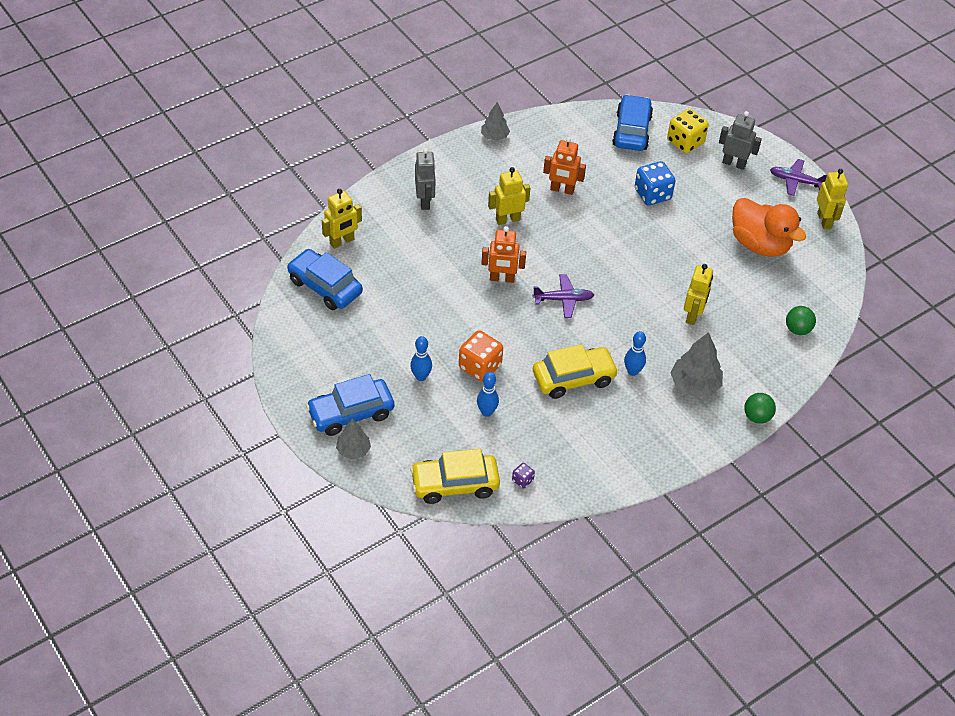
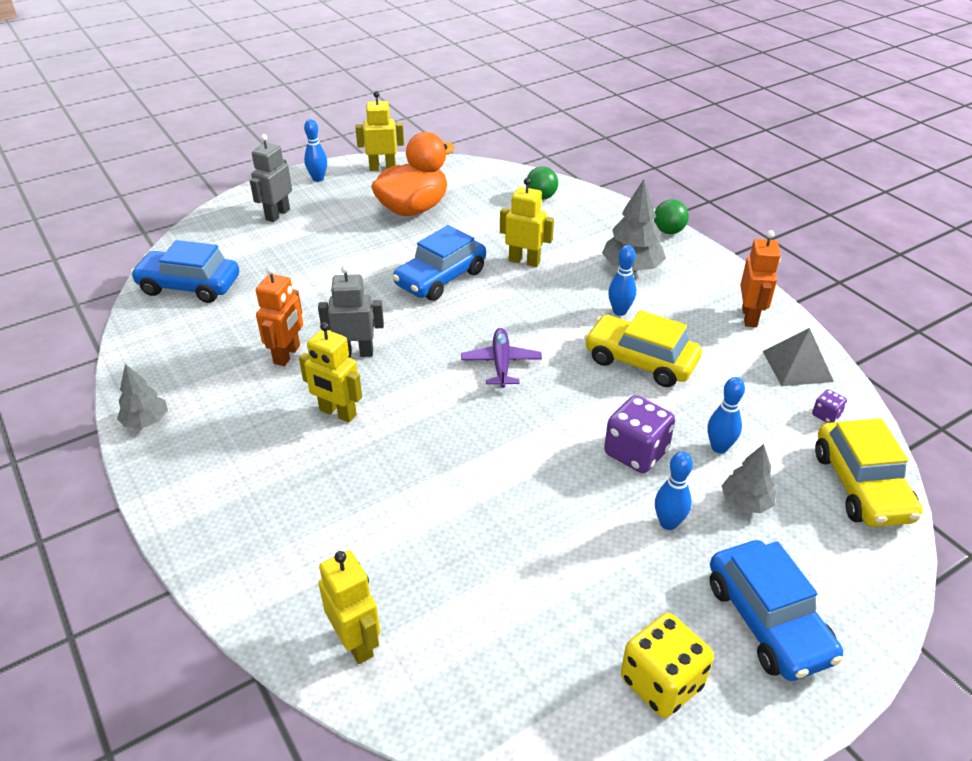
camera: 85 degrees left, 10 degrees down
(325, 286) = (473, 670): blue car -> blue car (440, 278)
(353, 450) = (845, 616): grey tree -> grey tree (745, 502)
(425, 201) = (275, 514): grey robot -> grey robot (356, 353)
(480, 367) = (636, 452): orange dice -> purple dice
(502, 279) = (460, 423): orange robot -> orange robot (750, 317)
(507, 219) = (337, 413): yellow robot -> yellow robot turned 45 degrees counterclockwise
(573, 378) = (640, 361): yellow car -> yellow car turned 45 degrees counterclockwise
(576, 474) = (797, 366): none -> grey pyramid
(652, 194) = (316, 277): blue dice -> none
(685, 142) = (227, 245): yellow dice -> yellow dice (661, 682)
(795, 181) = (318, 179): purple plane -> blue bowling pin

